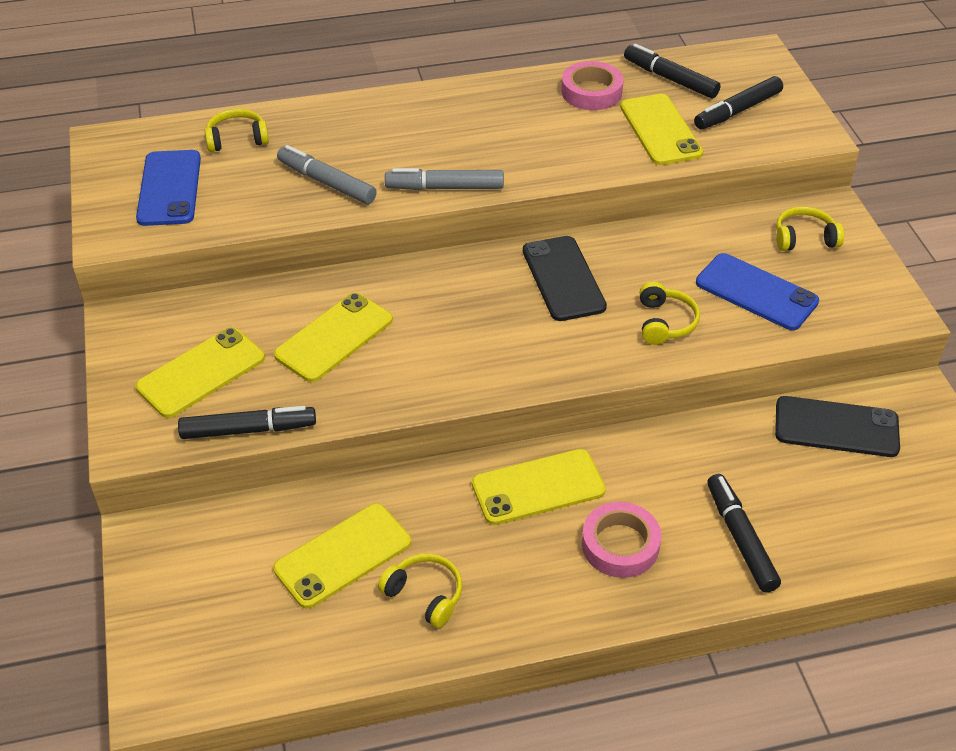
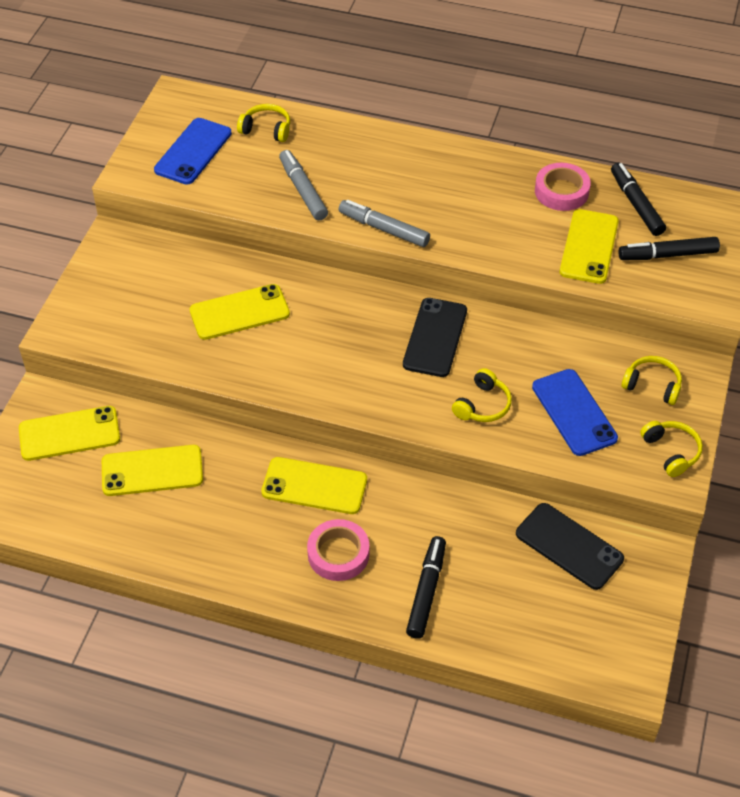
camera: 30 degrees right, 5 degrees up
(201, 373) = (135, 300): yellow phone -> yellow phone (69, 434)
(248, 430) = (137, 355): black marker -> none
(424, 595) = (184, 523): yellow headphones -> yellow headphones (671, 452)

